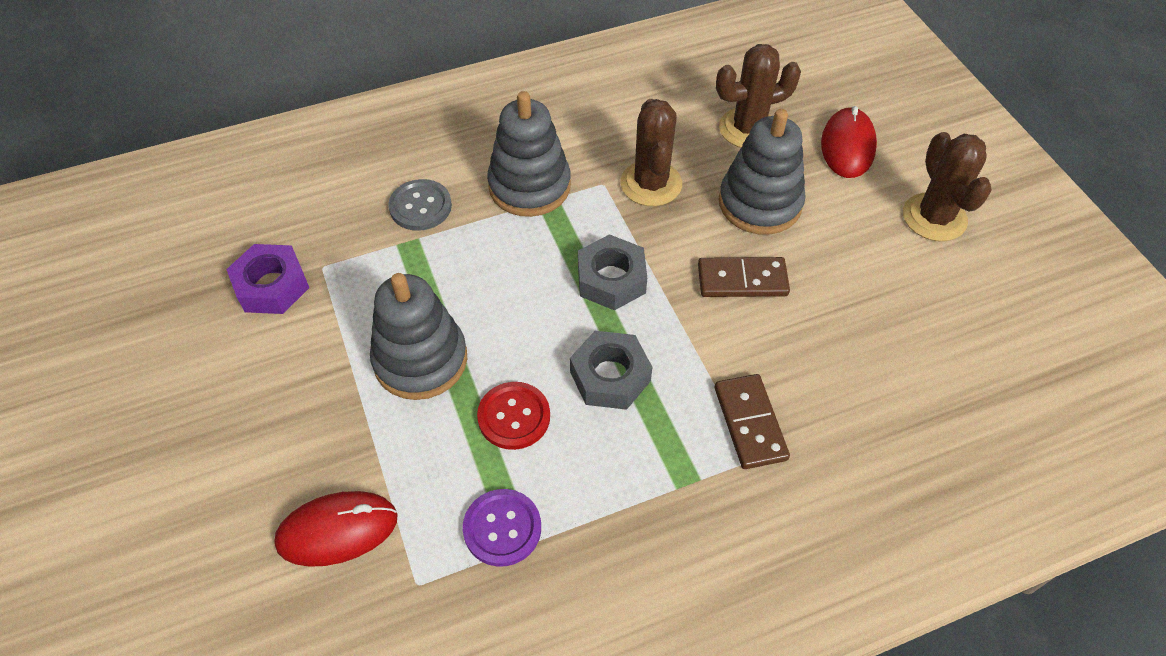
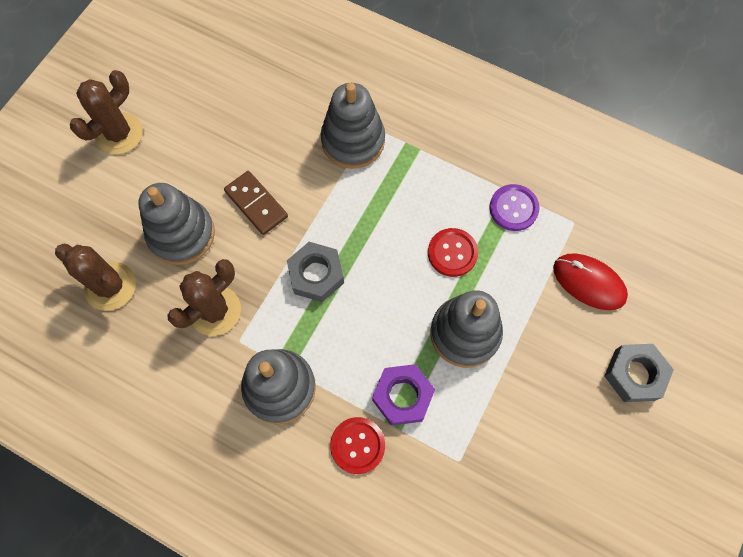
camera: 130 degrees left, 15 degrees up
(271, 286) = (501, 479): purple nut -> purple nut (402, 396)
(420, 206) = (357, 445): grey button -> red button
(610, 376) = (384, 225): grey nut -> grey nut (634, 374)
(749, 423) = (353, 141): brown domino -> grey stacking toy
(847, 146) = (83, 215): red mouse -> none

